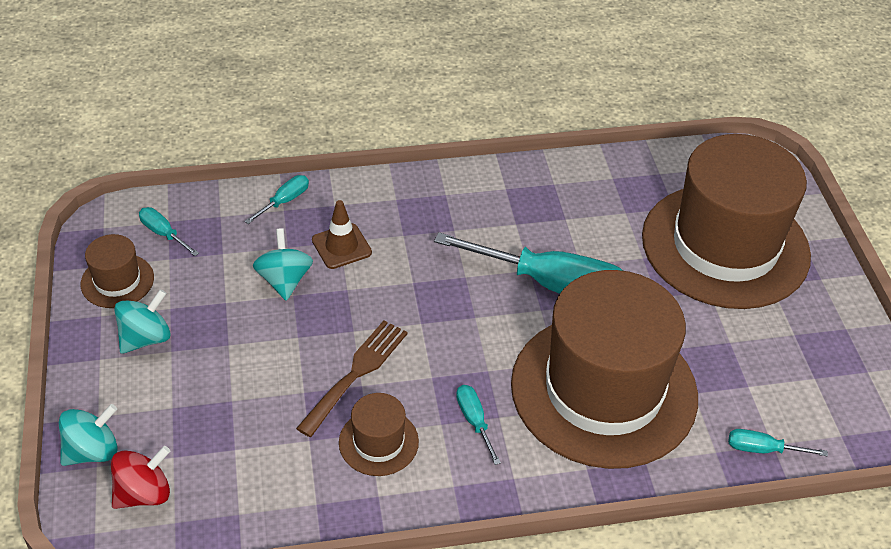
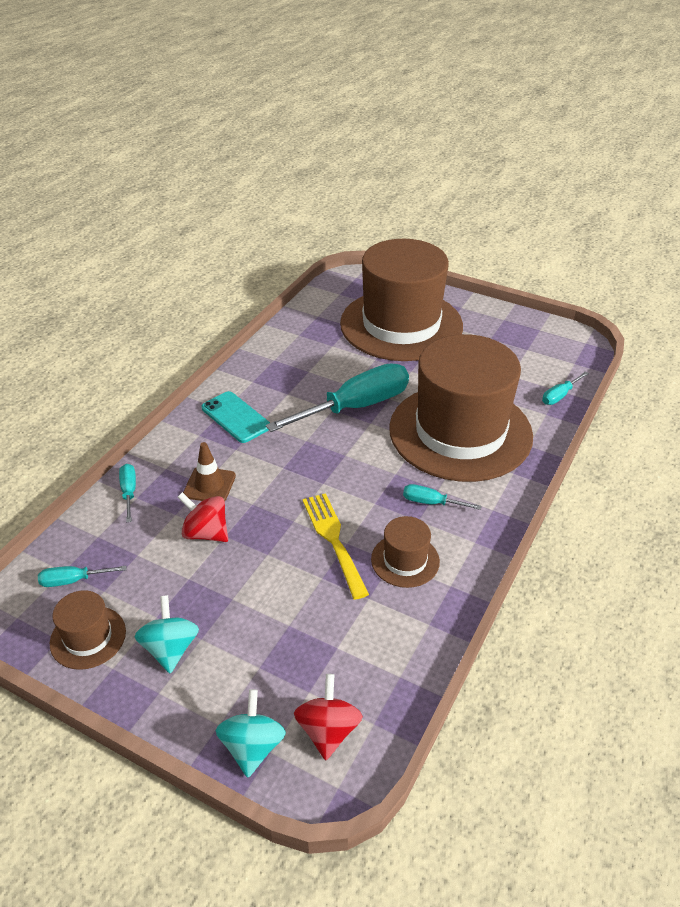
camera: 50 degrees left, 5 degrees down
(284, 280) = (206, 533): turquoise spinning top -> red spinning top
(356, 373) = (333, 539): brown fork -> yellow fork
(444, 208) = (236, 417): none -> turquoise phone

